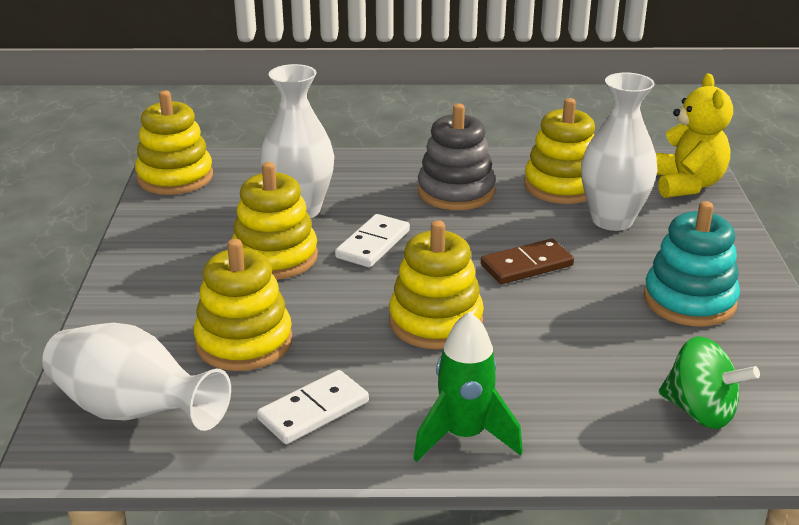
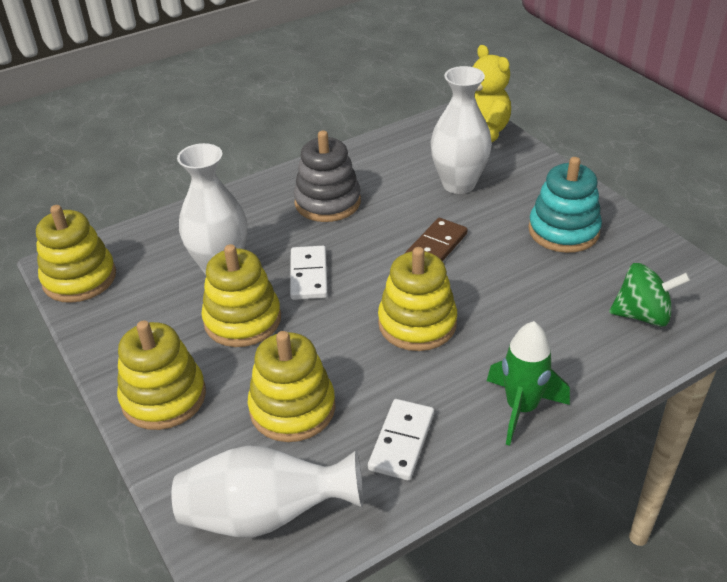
camera: 30 degrees left, 10 degrees up
(562, 186) = (399, 167): yellow stacking toy -> yellow stacking toy (164, 397)

